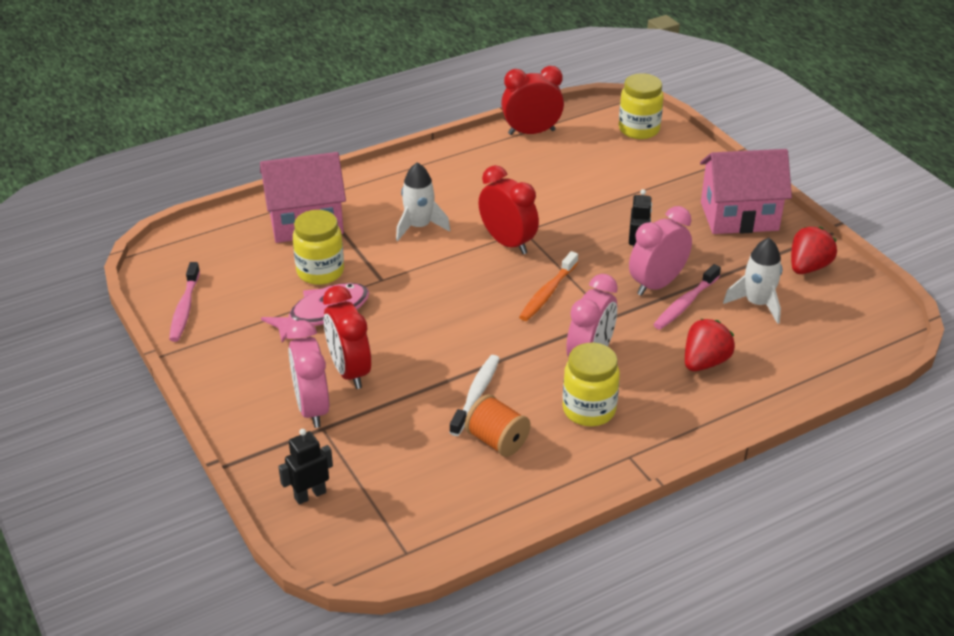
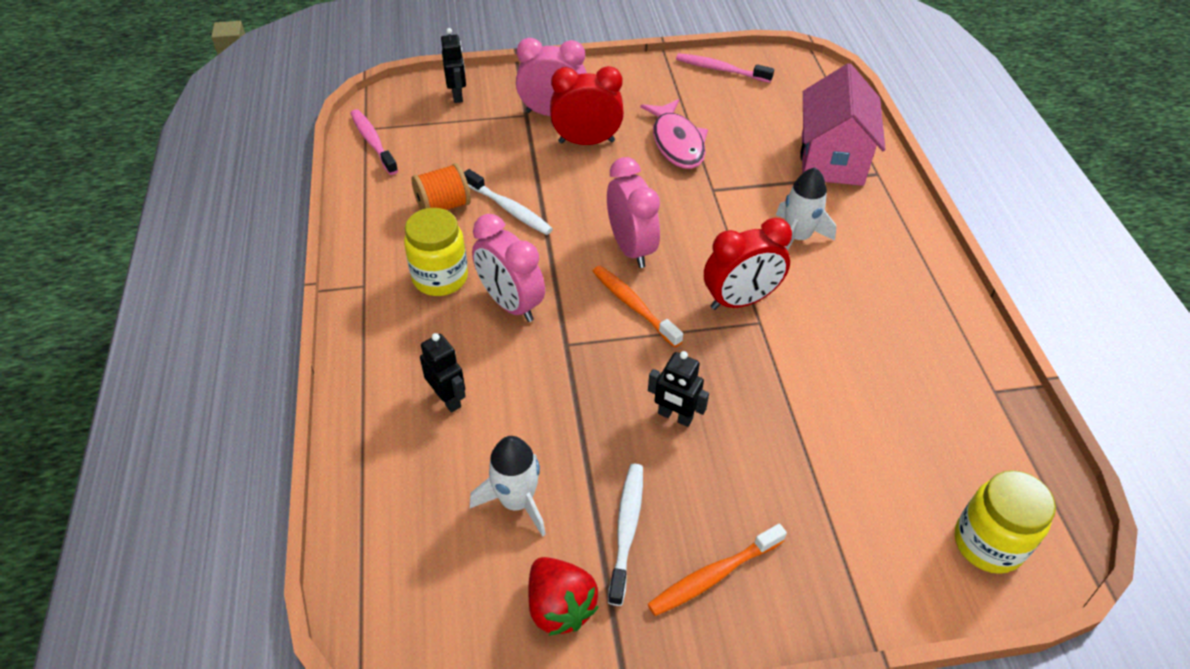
camera: 110 degrees right, 10 degrees up
(320, 272) = (742, 153): yellow jar -> none
(531, 132) = (996, 403): red clock -> none
(657, 284) = (603, 410): pink clock -> pink clock (631, 248)
(685, 304) = (554, 424): pink toothbrush -> pink toothbrush (373, 142)
(704, 362) = (448, 399): red strawberry -> black robot
(737, 254) = (626, 529): none -> white toothbrush
(739, 216) = (713, 575): pink house -> orange toothbrush

